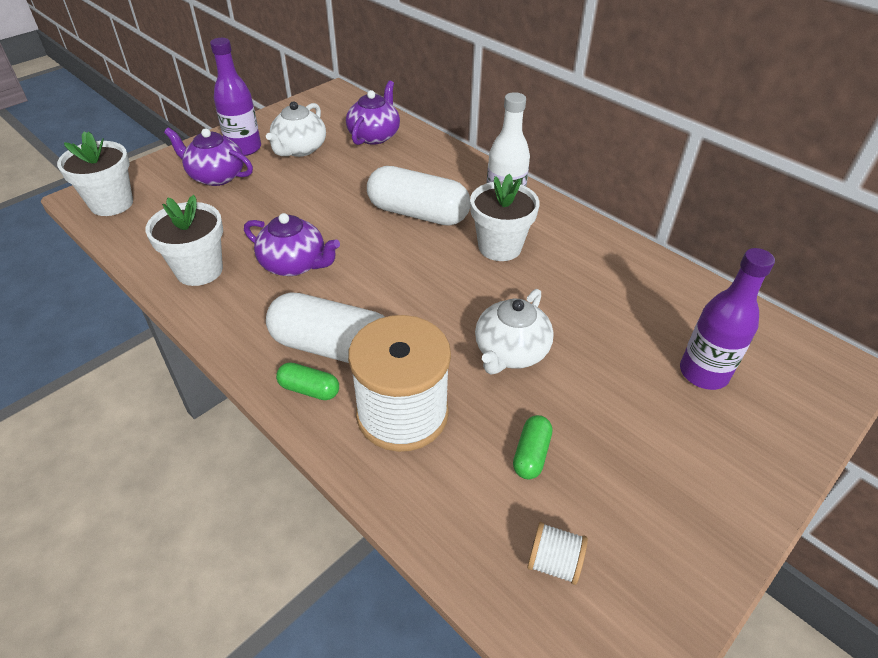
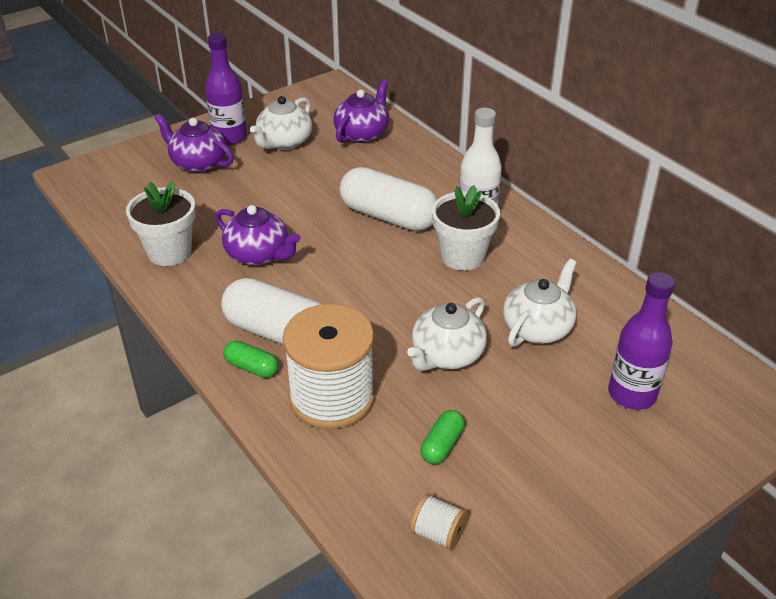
camera: 10 degrees right, 5 degrees down
(111, 203) = (97, 182): white flower pot -> none
(592, 313) = (538, 328): none -> white teapot

